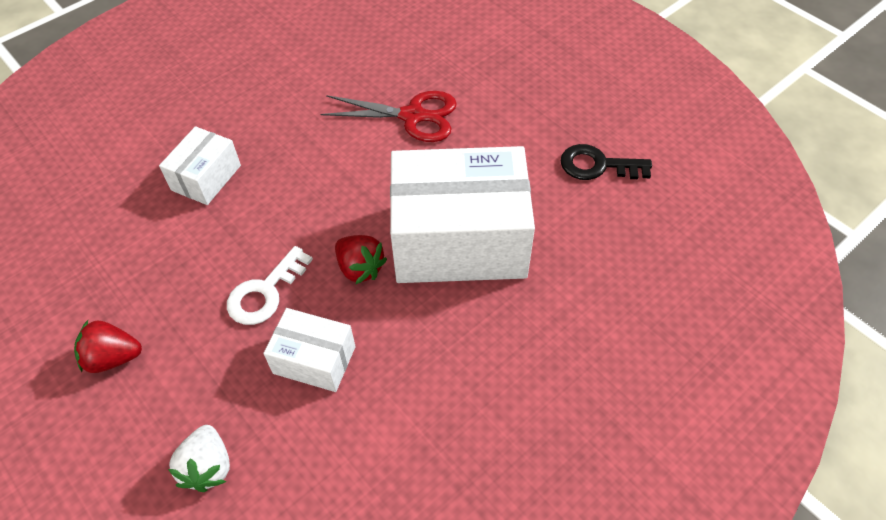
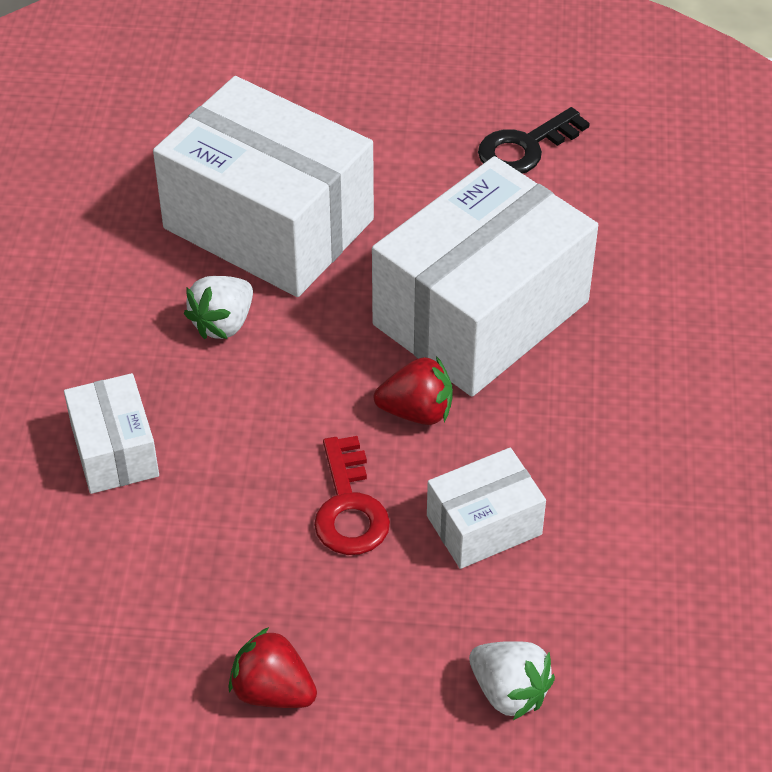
camera: 45 degrees left, 5 degrees down
(113, 358) = (273, 691): red strawberry -> red strawberry turned 75 degrees clockwise
(265, 292) = (349, 507): white key -> red key
(329, 151) = (223, 323): none -> white strawberry
(412, 116) = (268, 224): red scissors -> white box

